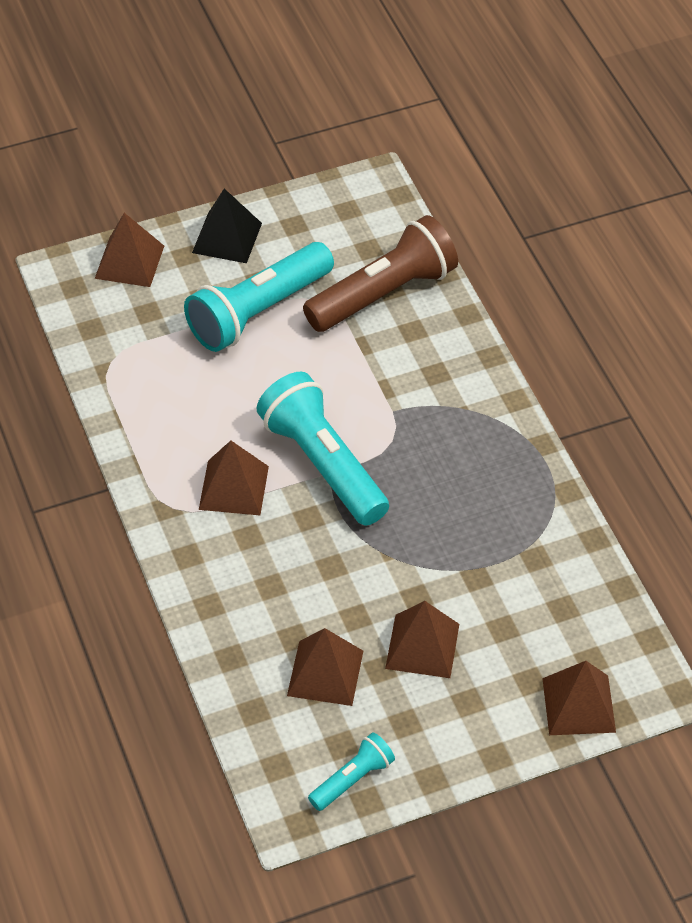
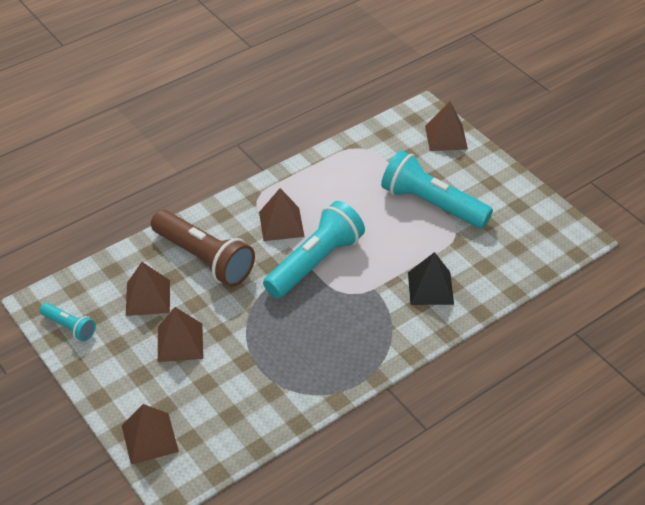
camera: 75 degrees right, 5 degrees down
(227, 237) = (489, 176): black pyramid -> black pyramid (430, 288)
(383, 294) = (478, 263): brown flashlight -> brown flashlight (204, 259)

